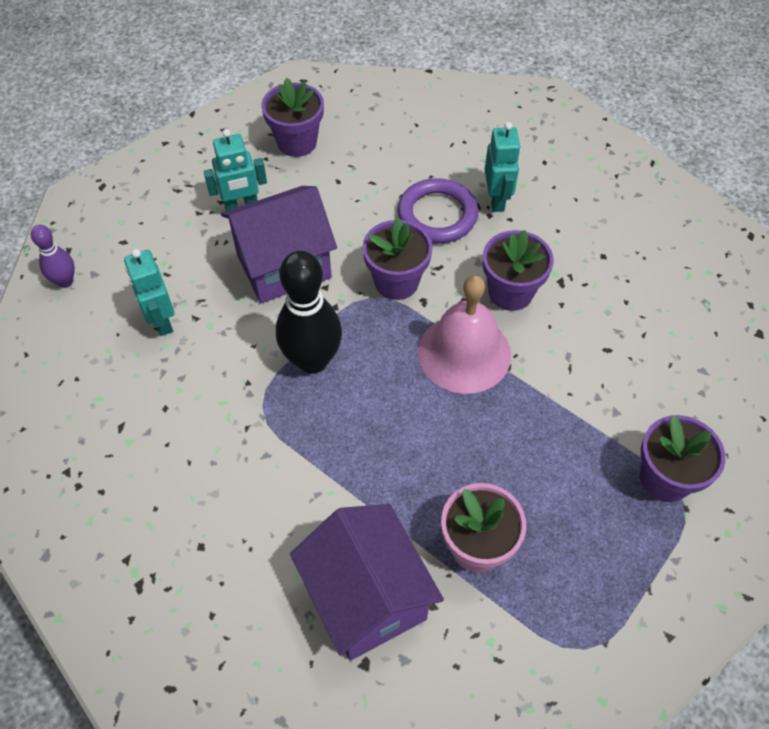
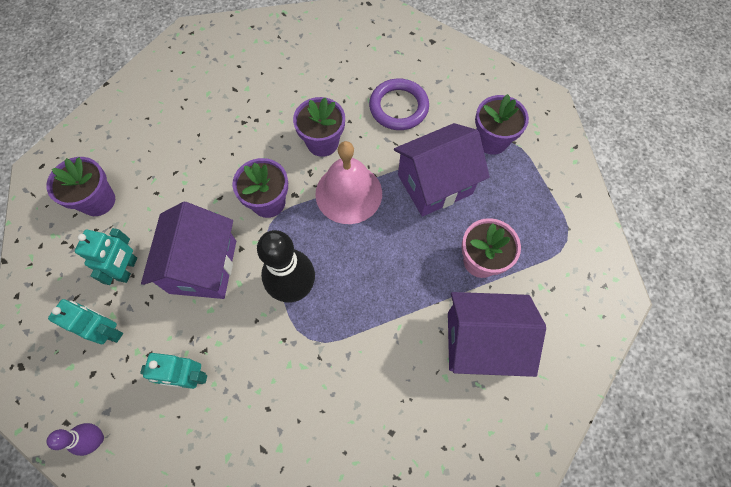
camera: 60 degrees left, 10 degrees up
(437, 215) = (233, 149): purple ring -> purple ring (398, 107)
(496, 200) = (247, 109): turquoise robot -> turquoise robot (109, 331)
(546, 440) = (435, 184): none -> purple house

